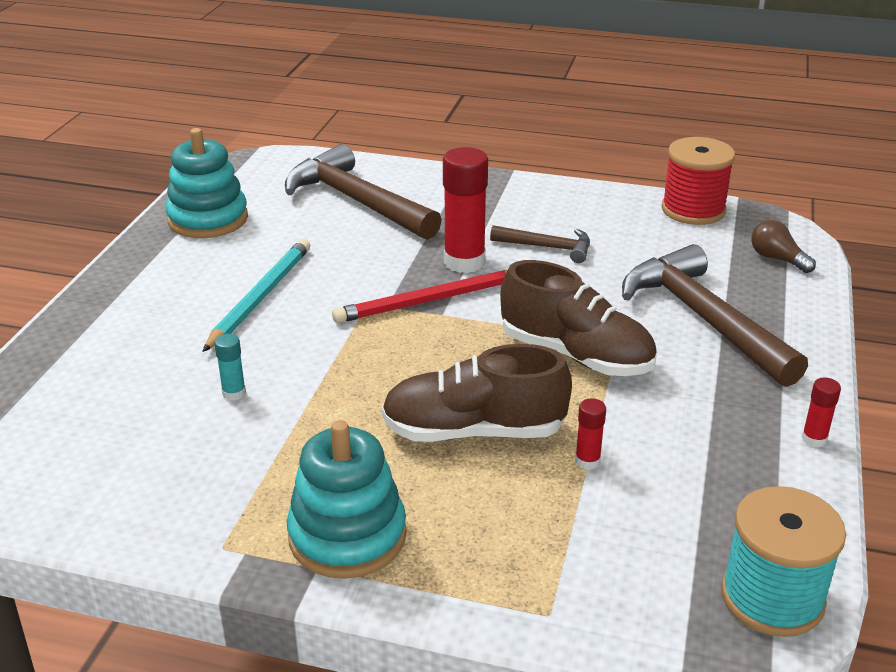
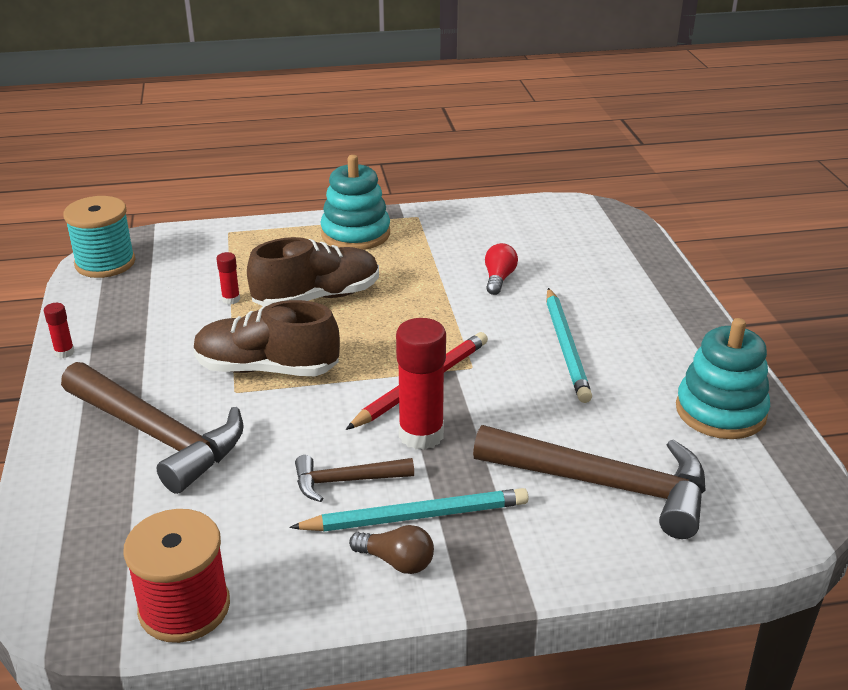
camera: 155 degrees right, 0 degrees up
(234, 393) = (498, 279): turquoise glue stick -> red light bulb
(508, 217) = (415, 516): none -> turquoise pencil
(777, 259) = (72, 544): brown light bulb -> brown light bulb (396, 561)

